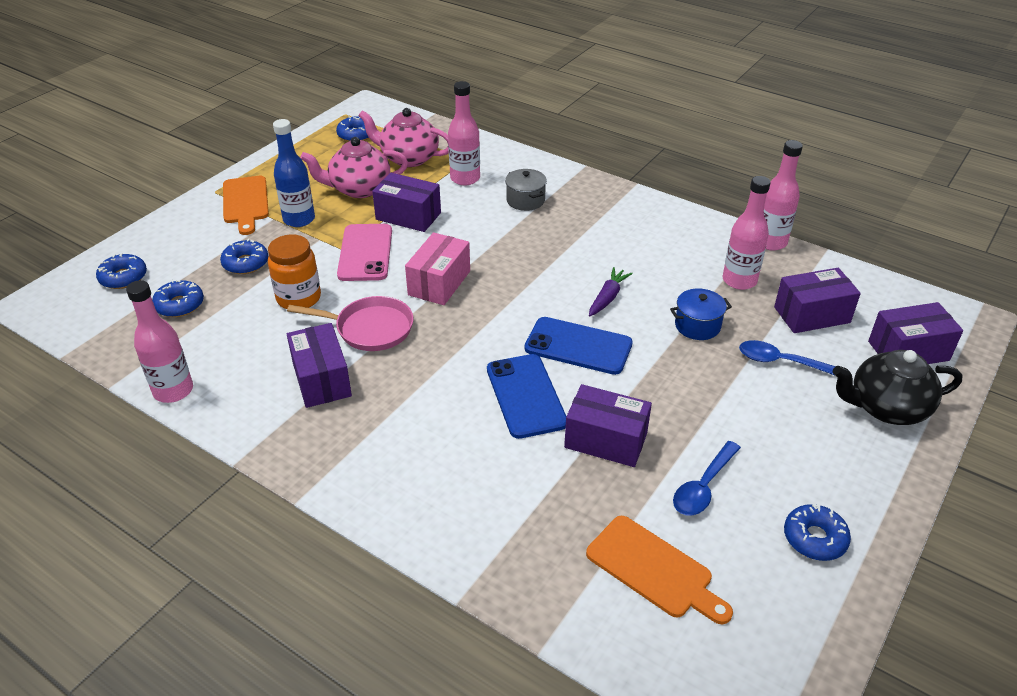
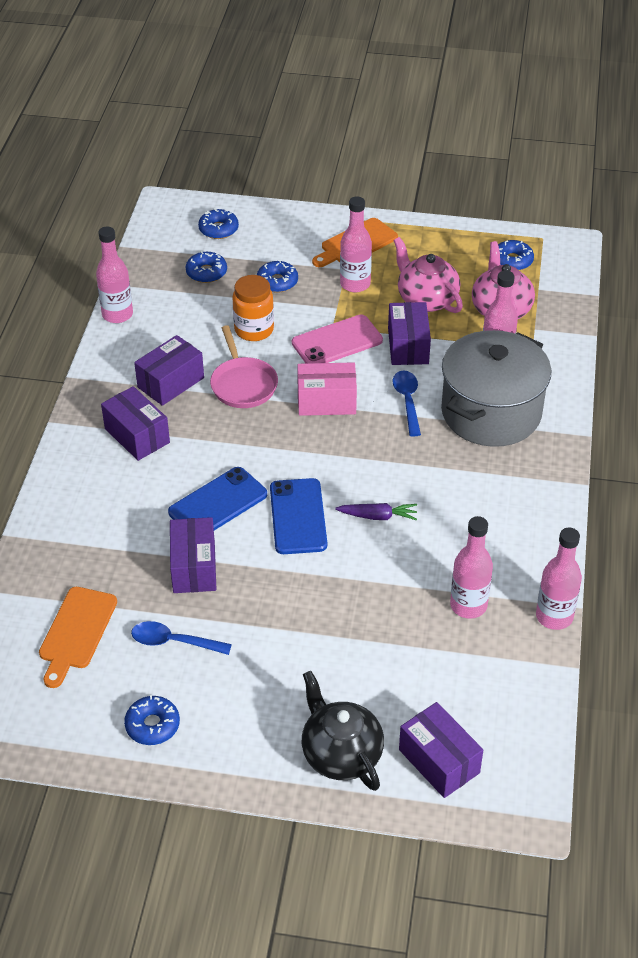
camera: 65 degrees right, 5 degrees up
(299, 219) = (355, 284): blue bottle -> pink bottle
(525, 200) = (491, 412): grey pot -> grey pot, size x2.42
(697, 326) = (376, 590): blue pot -> none
(781, 362) = (361, 663): blue spoon -> blue spoon (407, 401)
(811, 315) = (449, 673): purple box -> purple box (137, 435)

